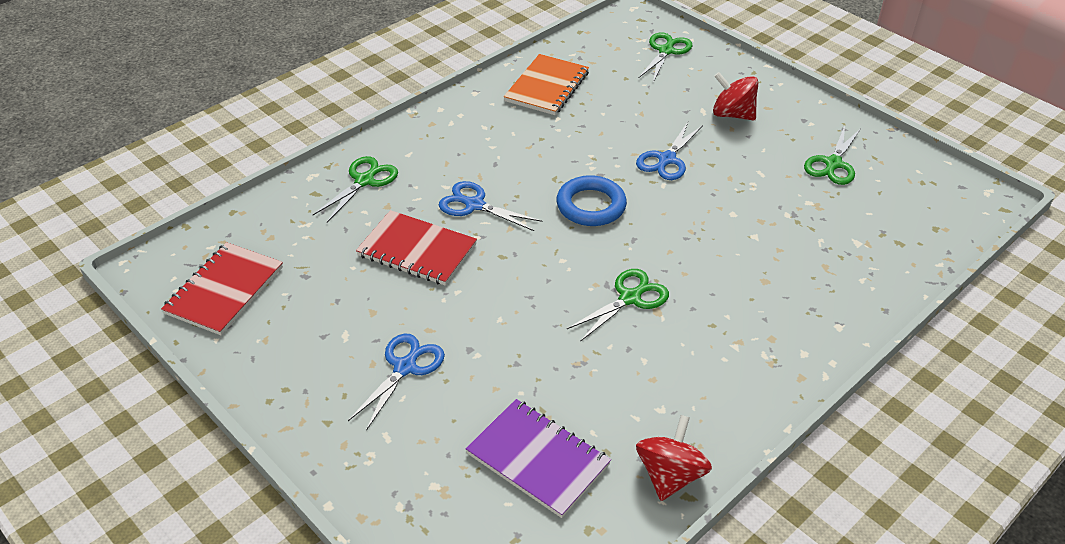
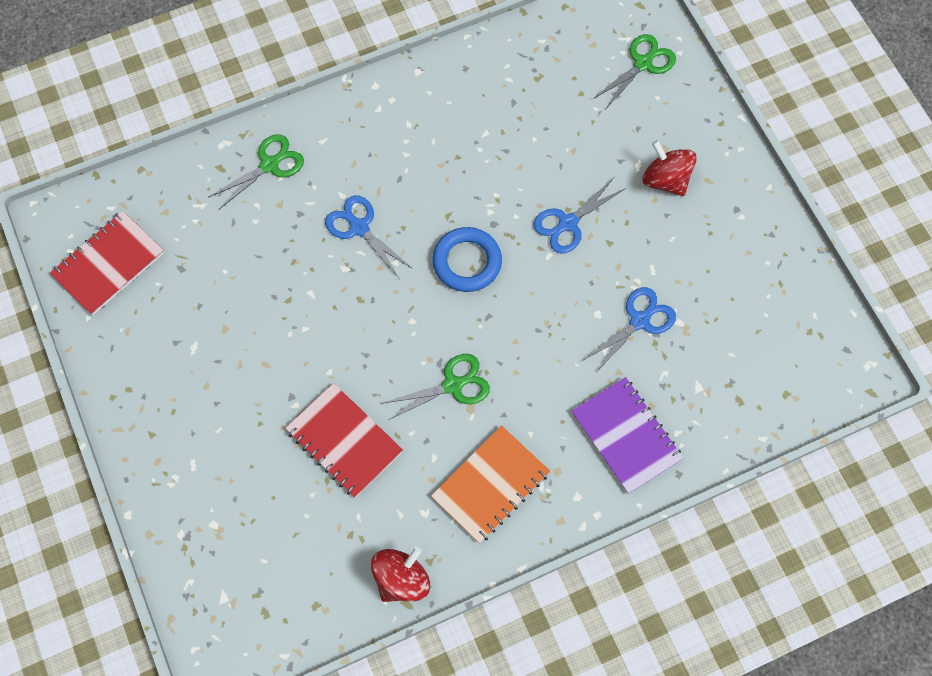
camera: 20 degrees right, 25 degrees up
(405, 367) = (231, 398): blue scissors -> blue scissors (640, 320)
(417, 250) = (287, 268): red notebook -> red notebook (344, 441)
(538, 459) = (303, 527): purple notebook -> purple notebook (626, 436)
(547, 87) = (494, 84): orange notebook -> orange notebook (490, 485)
(833, 164) = (732, 280): green scissors -> none

